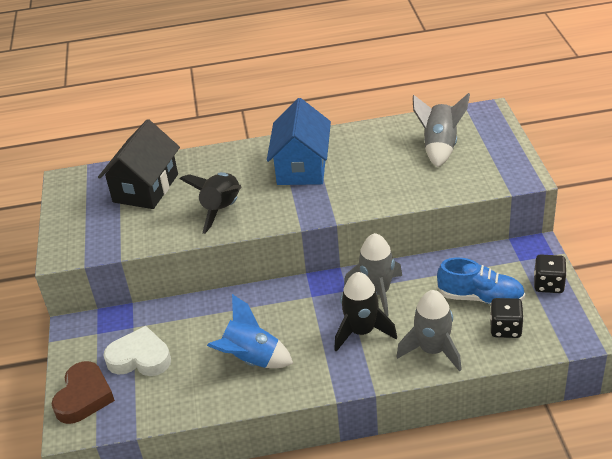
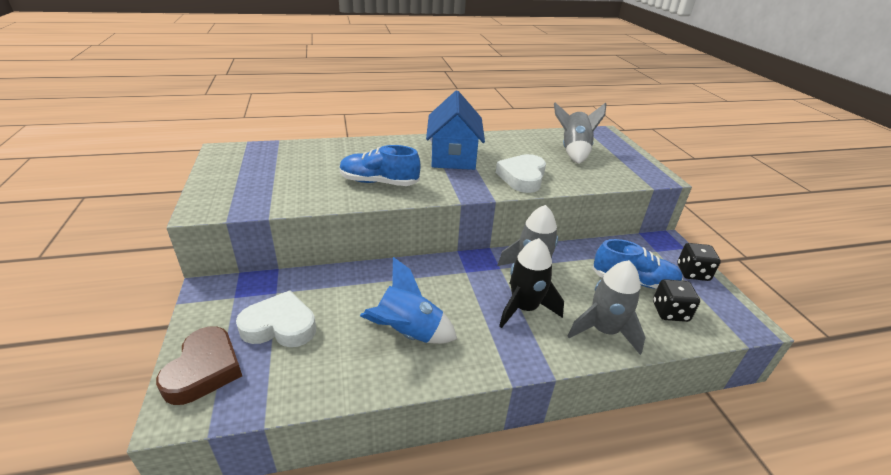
camera: 10 degrees left, 5 degrees down
(146, 188) = (303, 161): black house -> none
(222, 209) = (379, 182): black rocket -> blue shoe
(371, 191) = (522, 177): none -> white heart

